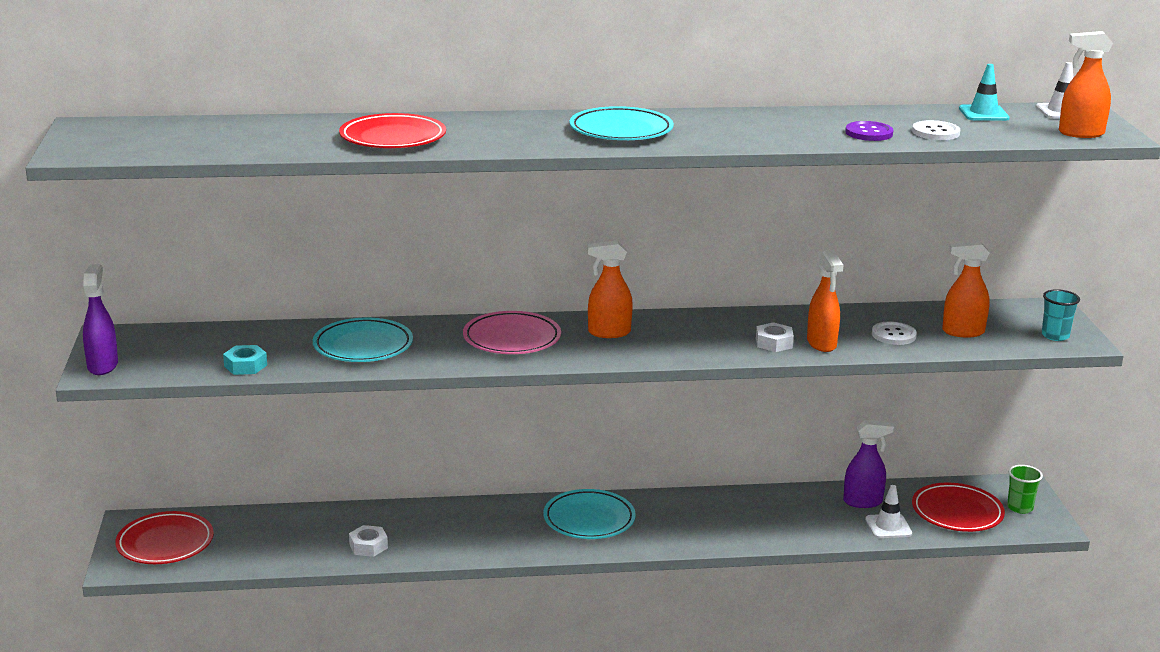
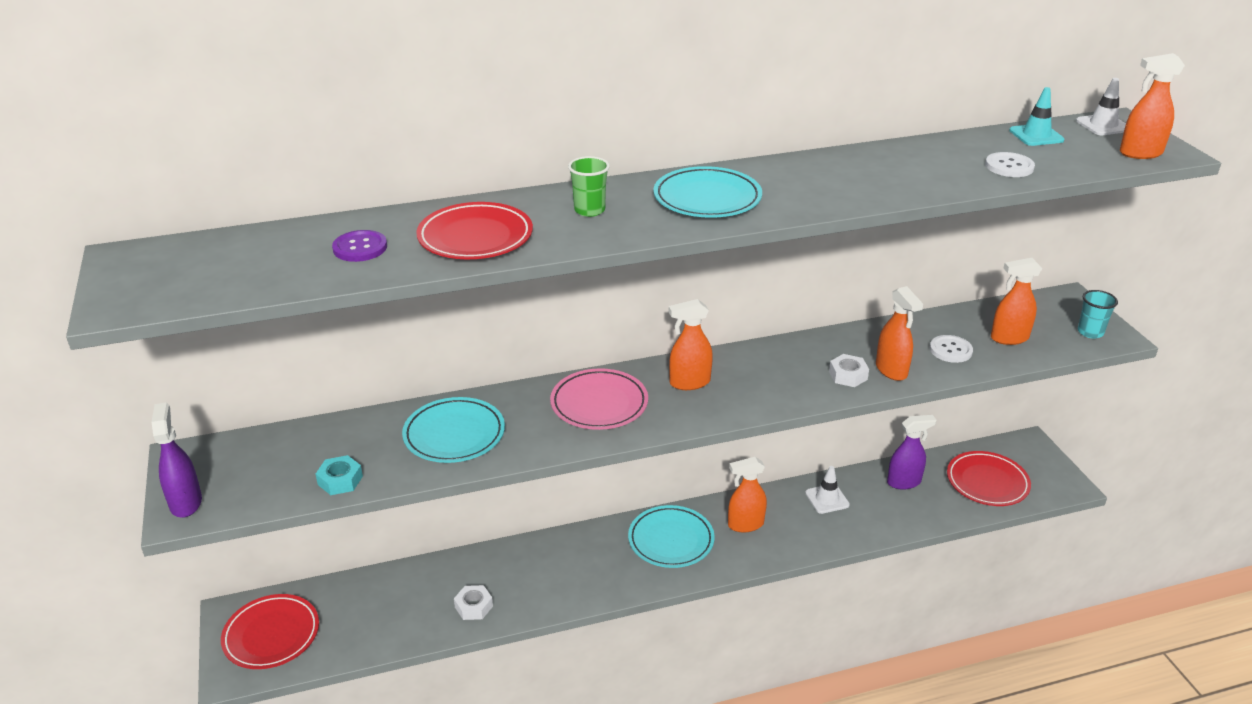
camera: 10 degrees left, 10 degrees up
(673, 516) = (745, 524): none -> orange spray bottle
(869, 133) = (948, 174): purple button -> purple button (360, 248)
(888, 526) = (935, 508): white traffic cone -> white traffic cone (827, 499)
(1020, 508) = (1037, 469): green cup -> green cup (589, 210)

